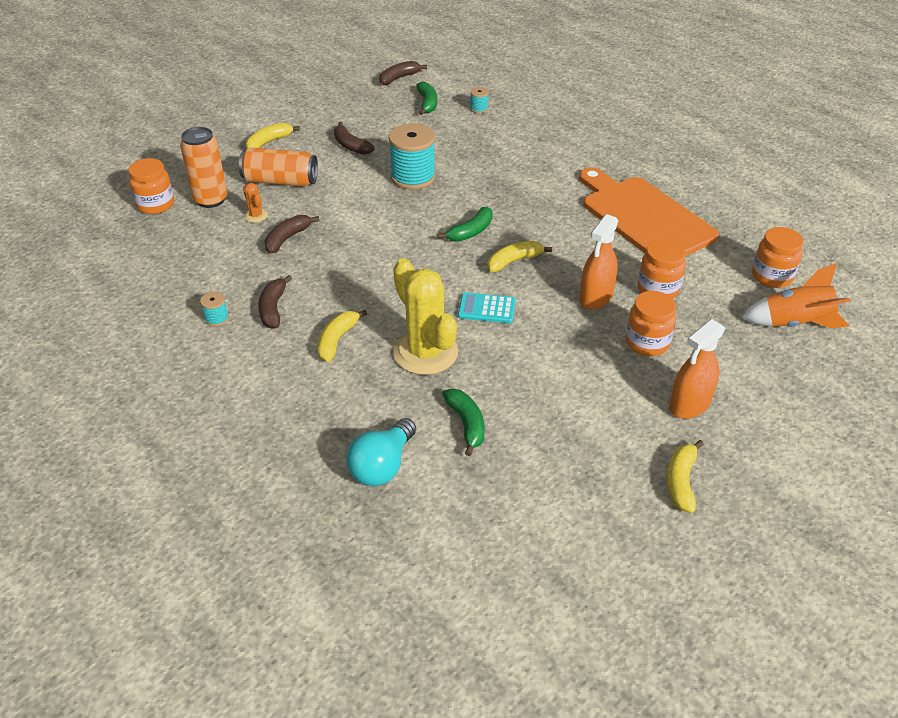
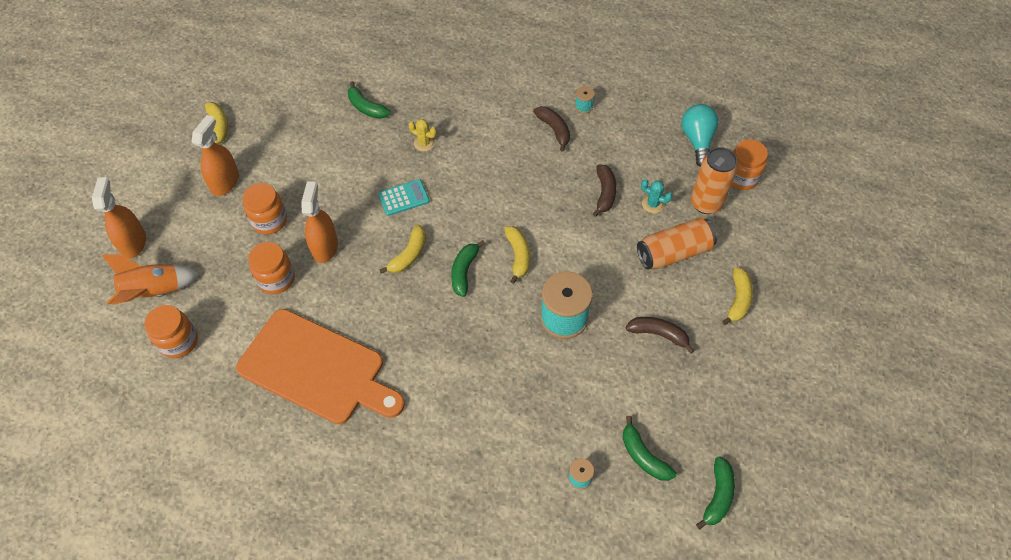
camera: 150 degrees right, 15 degrees up
(256, 215) = (652, 204): orange cactus -> turquoise cactus
(337, 340) = (490, 126): yellow banana -> yellow banana (518, 256)
(382, 466) = (400, 64): turquoise light bulb -> turquoise light bulb (697, 141)
(399, 78) = (717, 496): brown banana -> green banana
(425, 352) = (424, 143): yellow cactus -> yellow cactus, size x0.43
(817, 380) = (133, 243): none -> orange spray bottle

